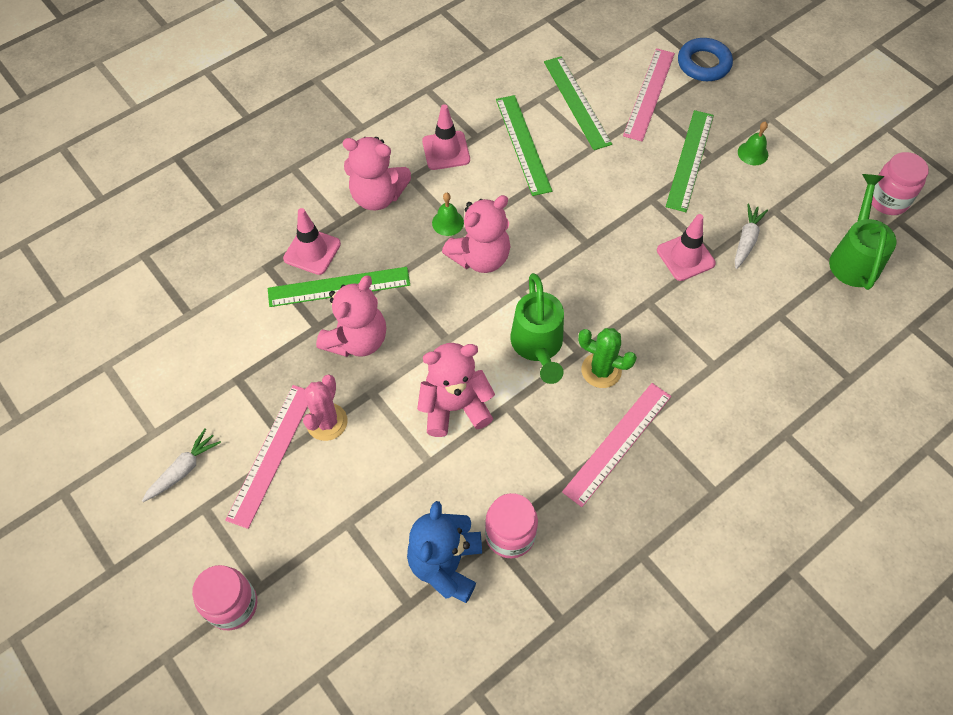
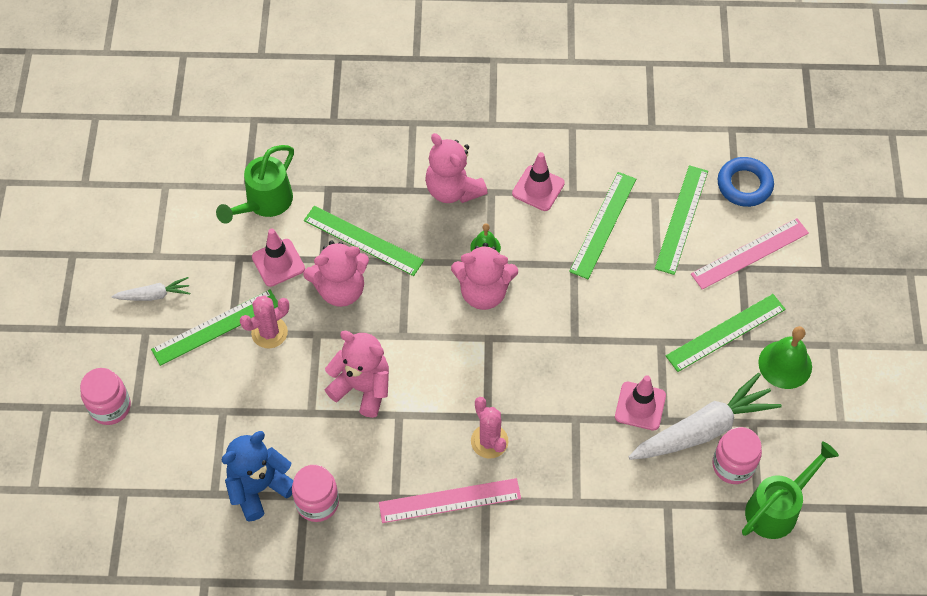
camera: 40 degrees right, 0 degrees up
(271, 454) = (216, 327): pink ruler -> green ruler
(312, 251) = (368, 199): pink traffic cone -> pink traffic cone (278, 263)
(538, 345) = (461, 389): green watering can -> green watering can (265, 202)
(601, 370) = (489, 441): green cactus -> pink cactus
(703, 64) = (825, 260): blue ring -> blue ring (744, 185)
(746, 240) = (703, 429): white carrot -> white carrot, size x2.01
(753, 153) = (785, 364): green bell -> green bell, size x1.69
(888, 200) = (859, 485): pink jar -> pink jar (733, 465)

